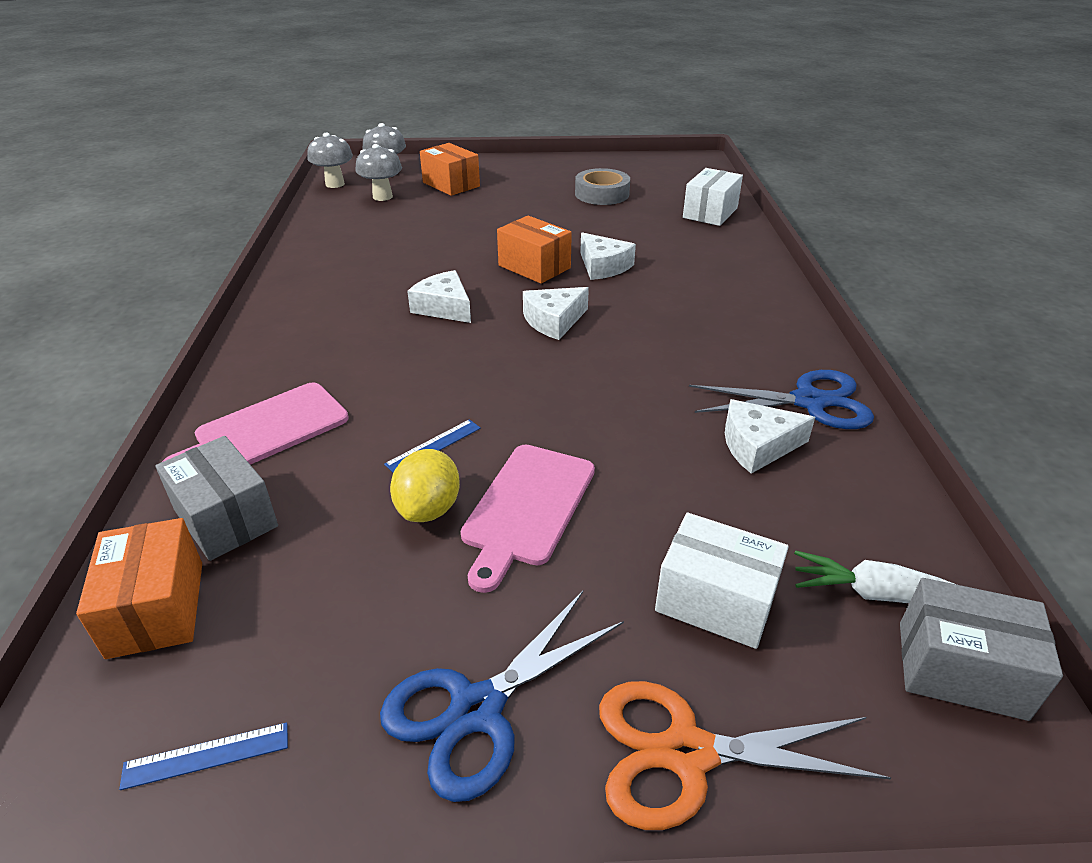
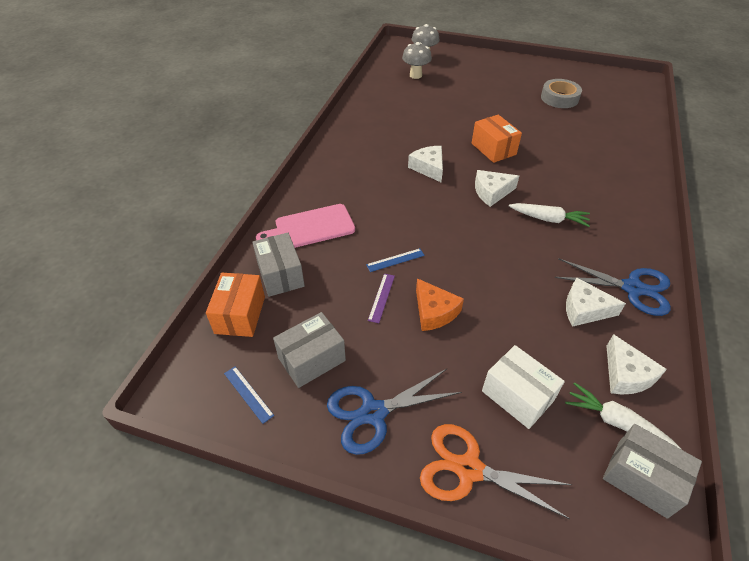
camera: 20 degrees right, 10 degrees up
(206, 756) = (248, 394): blue ruler -> blue ruler turned 45 degrees clockwise
(327, 648) = (312, 359): none -> grey box
(335, 184) = (389, 60): grey mushroom -> none
(428, 509) = (381, 297): yellow lemon -> purple ruler
(451, 184) = (461, 72): orange box -> none
(527, 508) = (434, 312): pink cutting board -> orange cheese
(603, 266) = (538, 157): white cheese -> white cheese (626, 374)
(651, 339) = (548, 219): none -> white carrot
(710, 213) = (630, 128): white box -> none

